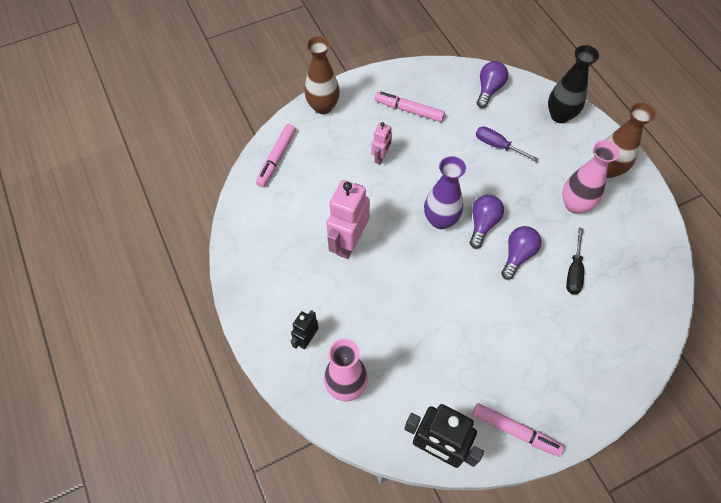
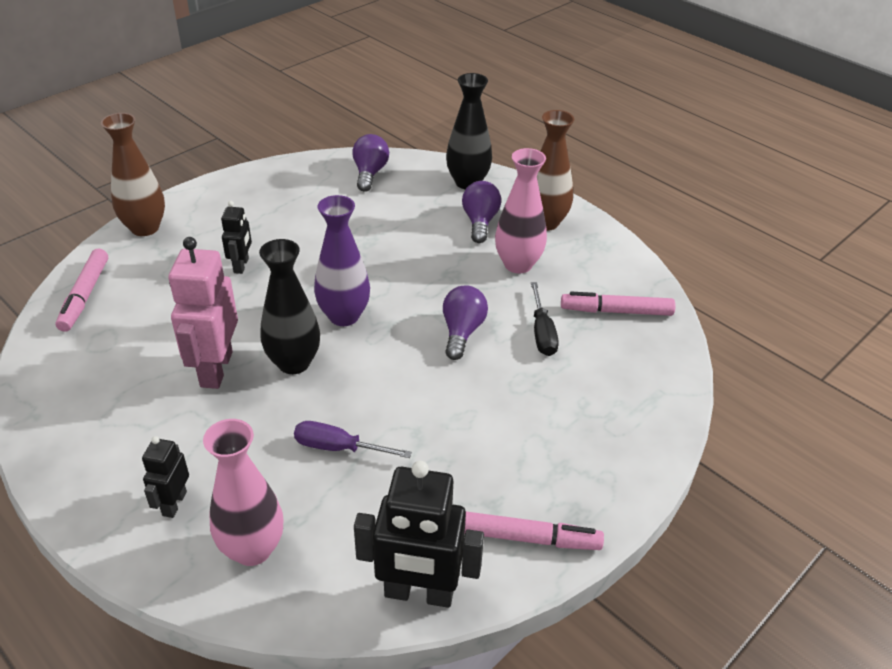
camera: 20 degrees left, 20 degrees down
(381, 157) = (241, 265): pink robot -> black robot
(399, 251) = (294, 363): none -> black vase
(409, 110) = (268, 211): pink marker -> pink marker (616, 311)
(482, 224) = (404, 308): purple light bulb -> purple light bulb (480, 222)
(498, 146) = (398, 225): purple screwdriver -> purple screwdriver (338, 448)

